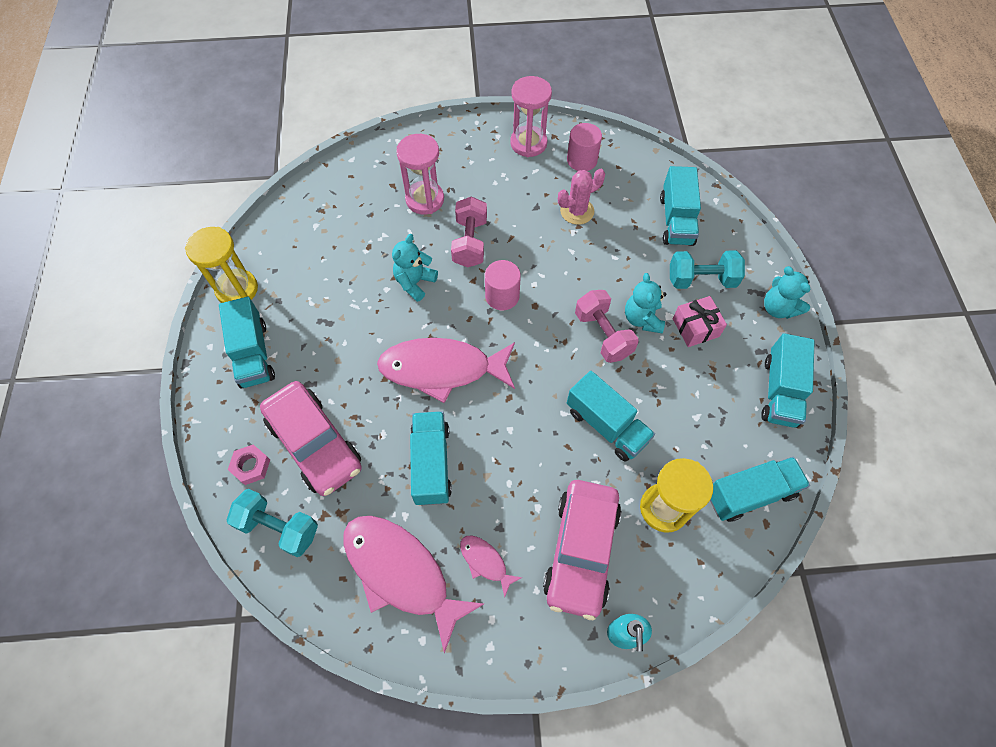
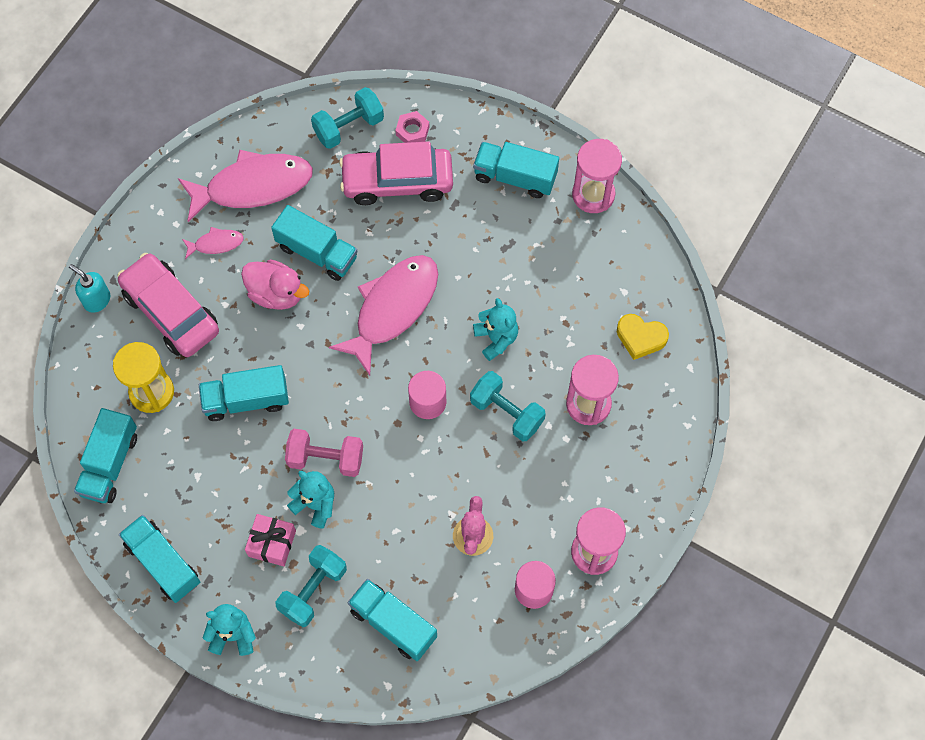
camera: 125 degrees right, 5 degrees up
(237, 289) = (593, 194): yellow hourglass -> pink hourglass
(348, 197) = (640, 338): none -> yellow heart
(470, 242) = (507, 412): pink dumbbell -> turquoise dumbbell
(495, 470) = (276, 293): none -> pink duck

